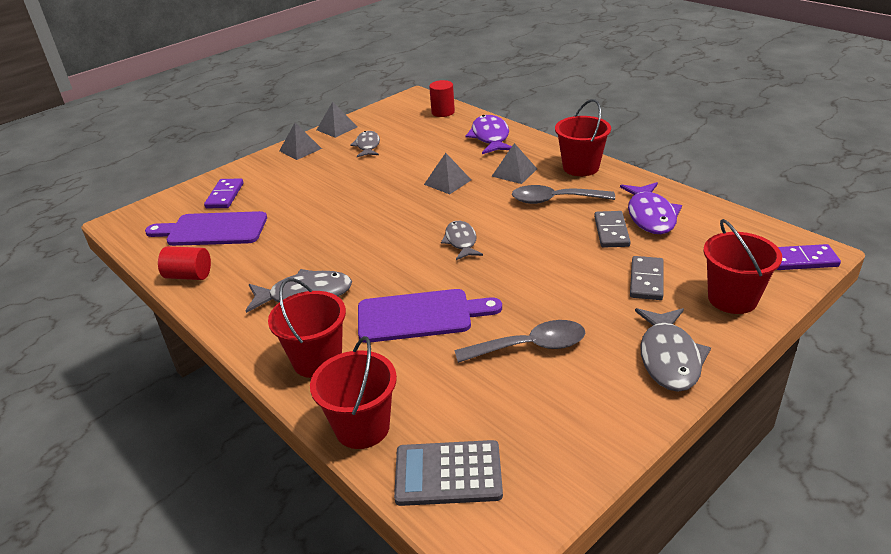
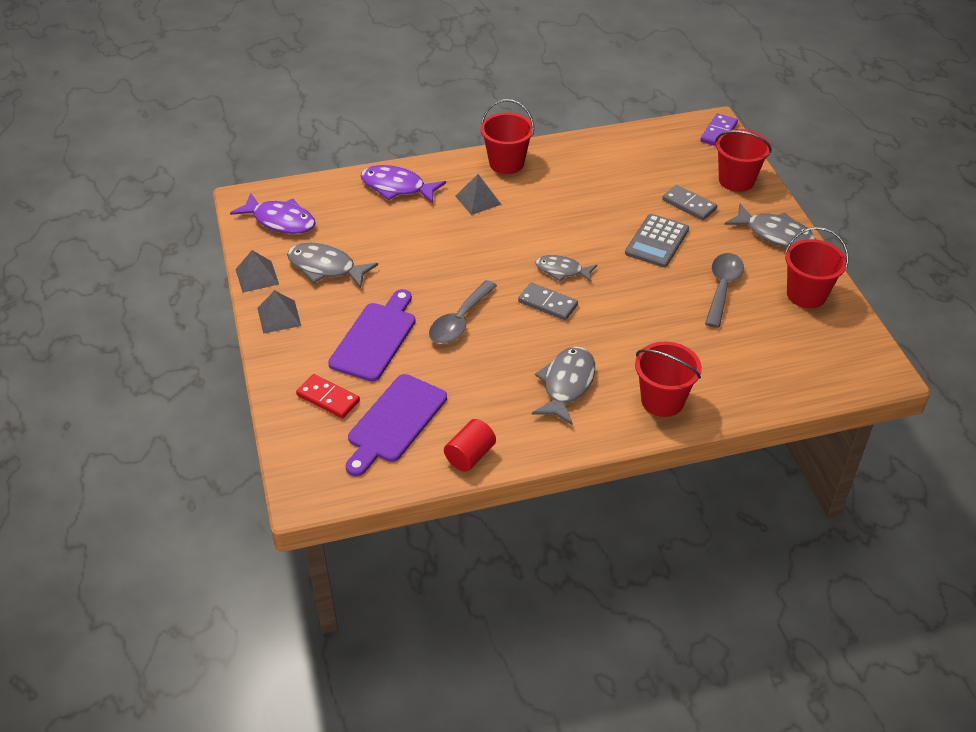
camera: 65 degrees left, 10 degrees up
(225, 196) = (328, 398): purple domino -> red domino
(362, 427) = (753, 397): red bucket -> red bucket (806, 294)
(367, 146) = (326, 268): grey fish -> grey fish, size x1.50
(420, 316) = (647, 328): purple cutting board -> purple cutting board (375, 338)
(443, 112) = (307, 195): red cylinder -> none
(447, 182) = (455, 243): grey pyramid -> none
(448, 474) = (820, 371): grey calculator -> grey calculator (657, 241)
(554, 200) = (545, 198): grey spoon -> grey spoon (459, 321)
(611, 231) = (616, 191): grey domino -> grey domino (547, 303)
(650, 216) = (611, 164): purple fish -> purple fish (280, 221)

